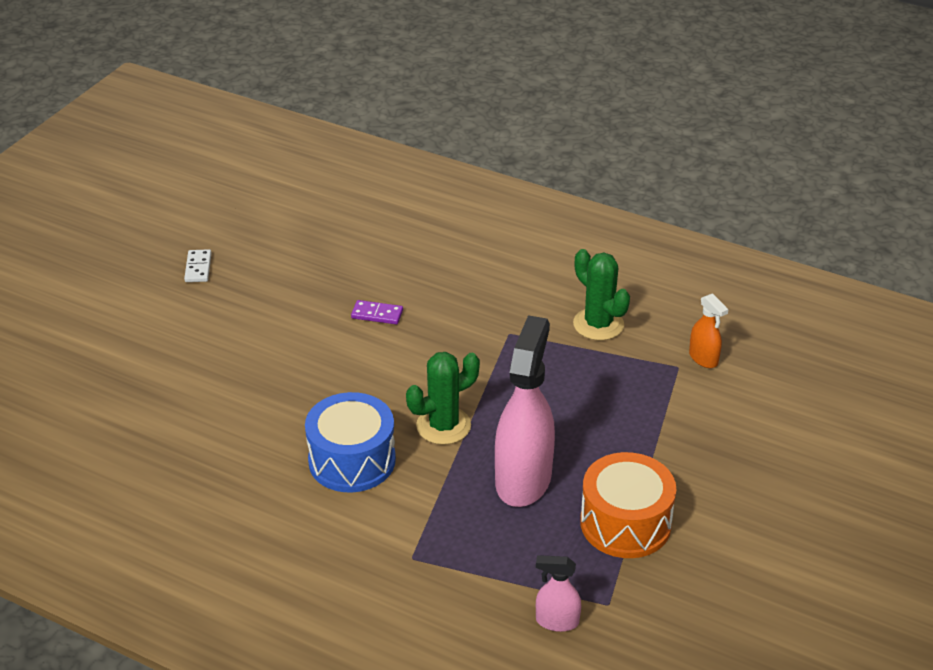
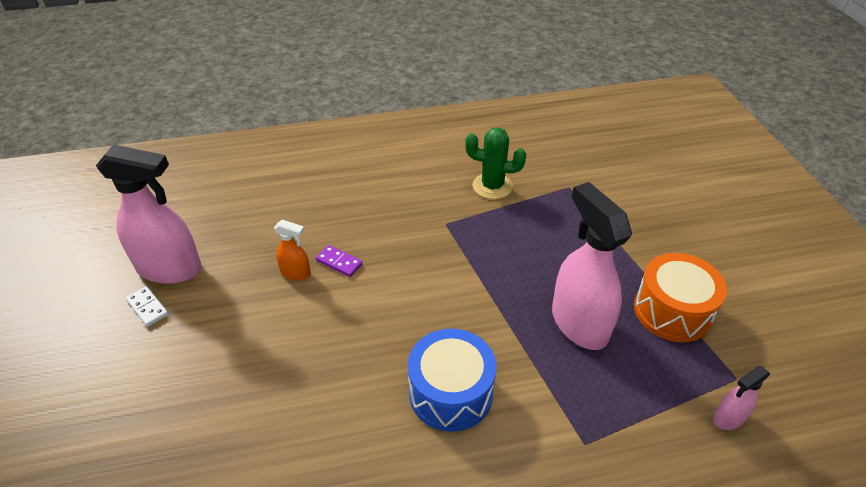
camera: 40 degrees left, 5 degrees up
(241, 246) = (170, 269): none -> pink spray bottle
(377, 314) = (339, 262): purple domino -> purple domino turned 60 degrees clockwise
(443, 426) = (482, 318): green cactus -> none
(703, 358) = (575, 174): orange spray bottle -> orange spray bottle (296, 273)

